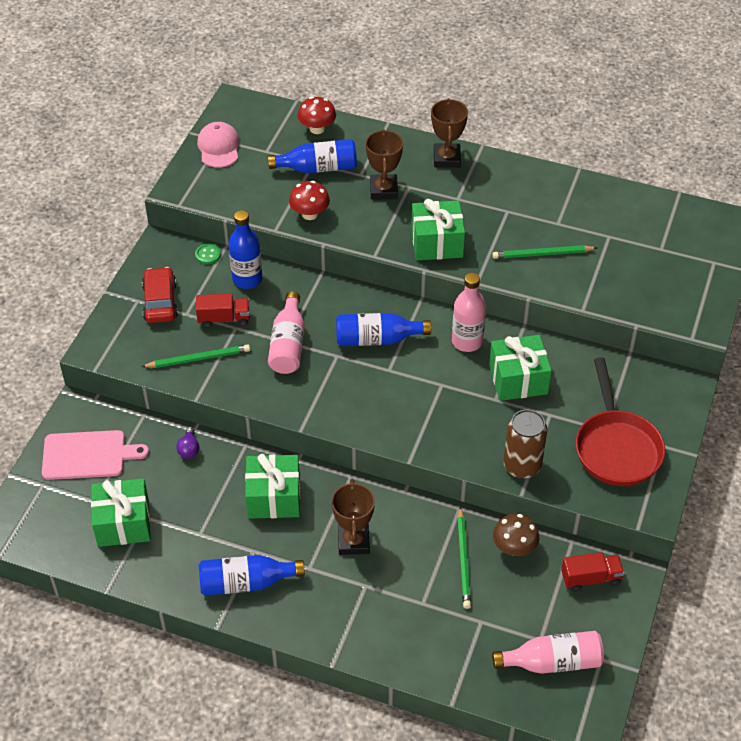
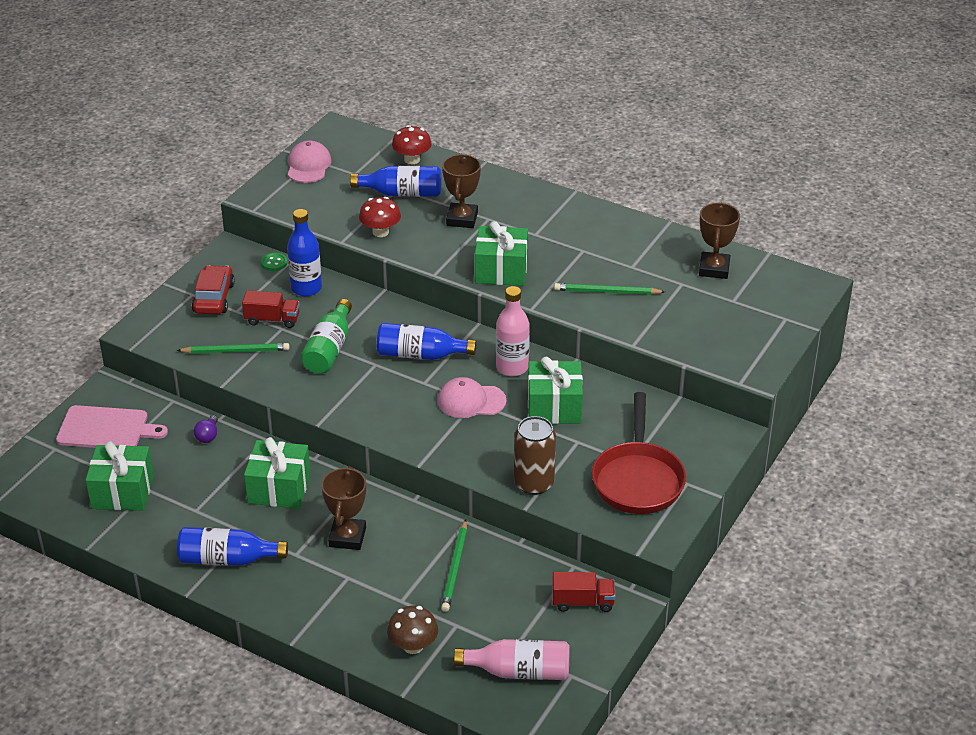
camera: 10 degrees right, 10 degrees down
(288, 345) = (329, 349): pink bottle -> green bottle
(438, 384) = (471, 401): none -> pink cap
(447, 159) = (535, 198): brown trophy -> brown trophy (714, 269)
(514, 548) = (511, 564): brown mushroom -> brown mushroom (413, 646)

